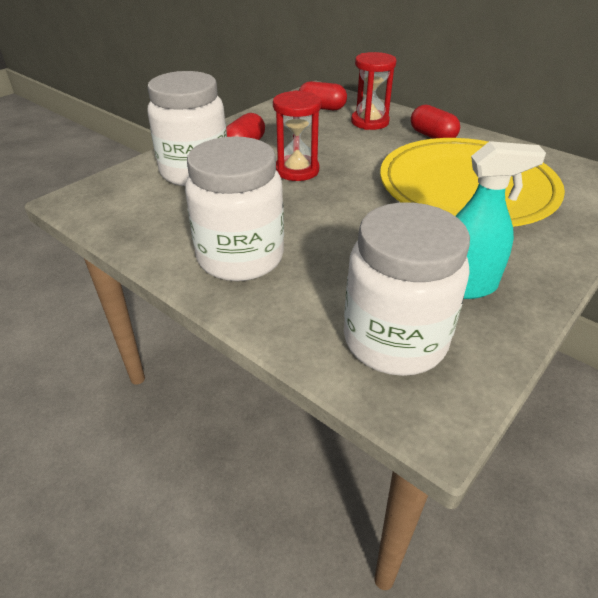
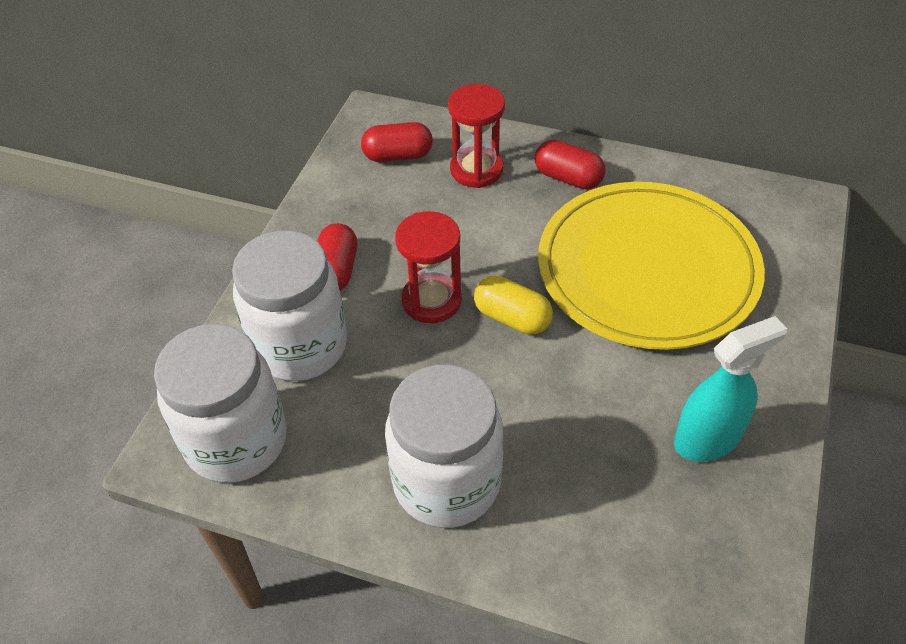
camera: 20 degrees left, 10 degrees up
(348, 189) = (512, 318): none -> yellow capsule
(394, 340) = (671, 545): white jar -> white jar (236, 441)

